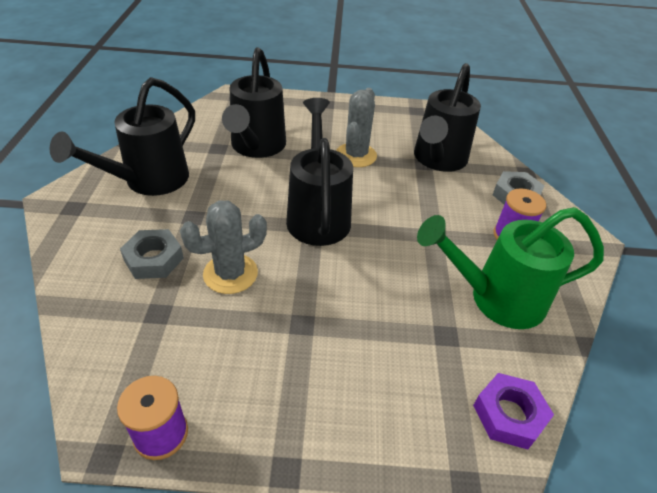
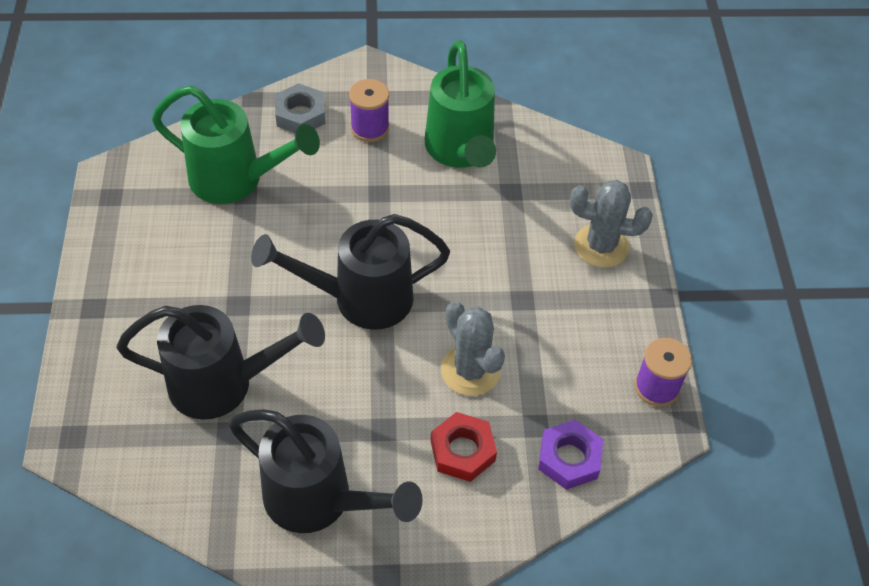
camera: 95 degrees left, 10 degrees up
(154, 259) = (462, 451): grey nut -> red nut
(356, 155) = (233, 265): grey cactus -> grey cactus (601, 246)
(438, 160) = (236, 180): black watering can -> green watering can
(509, 414) = (579, 158): purple nut -> purple nut (569, 458)

